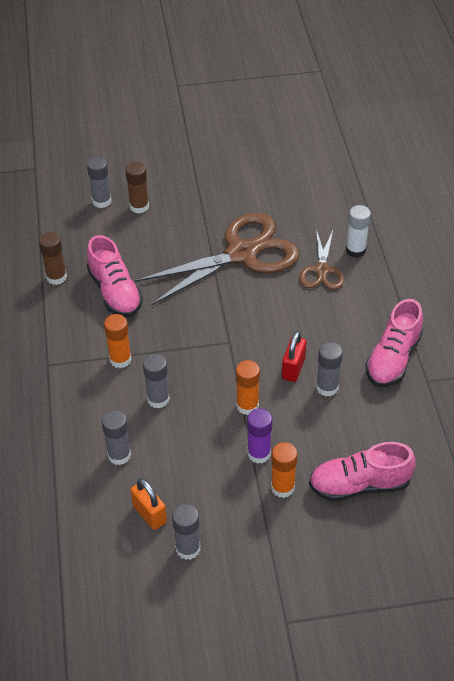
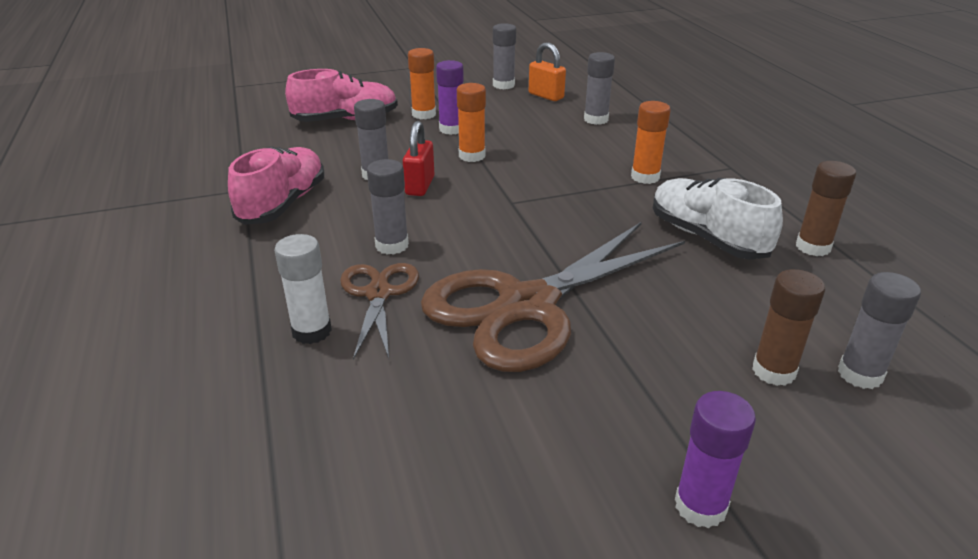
camera: 170 degrees right, 15 degrees down
(115, 292) = (706, 237): pink shoe -> white shoe
(158, 399) = (578, 153): grey glue stick -> grey glue stick (392, 245)
(203, 162) = (700, 506): none -> purple glue stick

